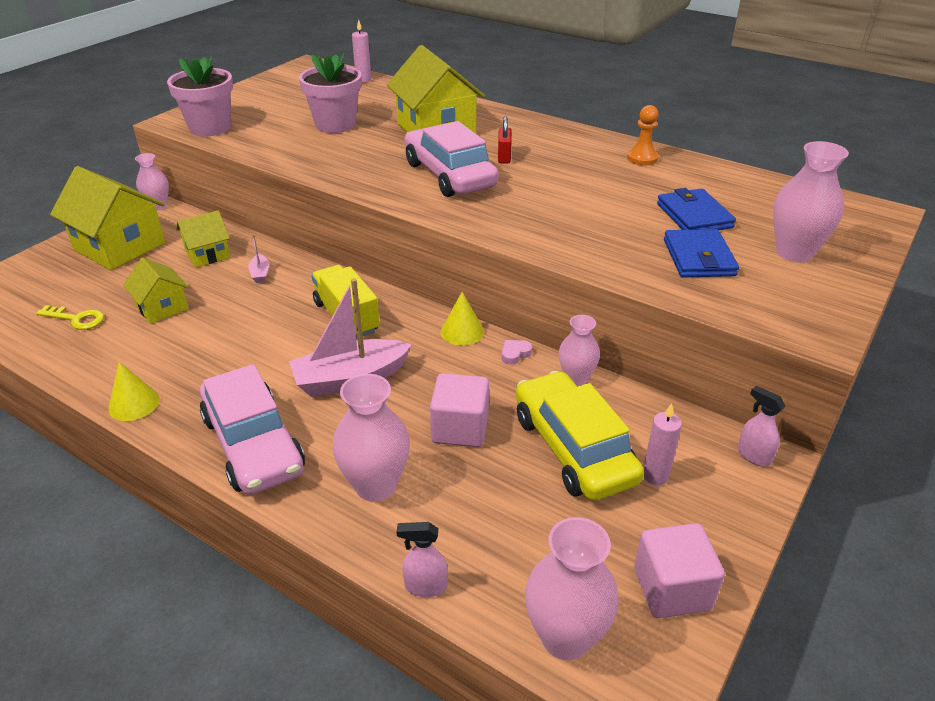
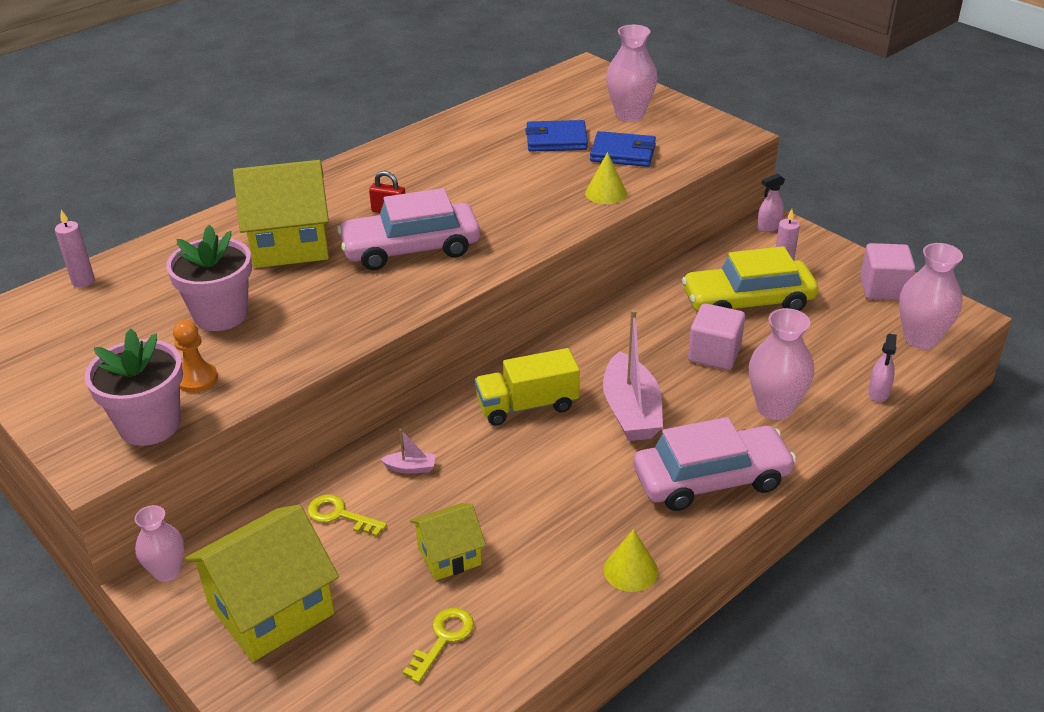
camera: 75 degrees left, 0 degrees up
(207, 254) = (340, 515): yellow house -> yellow key
(462, 331) = (578, 334): yellow cone -> yellow cone (606, 193)
(515, 354) = (622, 309): pink heart -> none
(576, 378) = (665, 284): pink vase -> none
(642, 158) = (437, 140): orange pawn -> orange pawn (197, 379)

